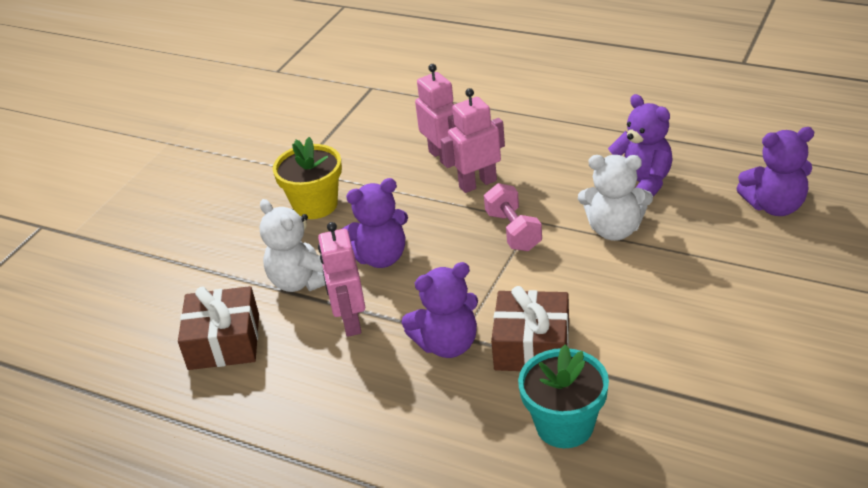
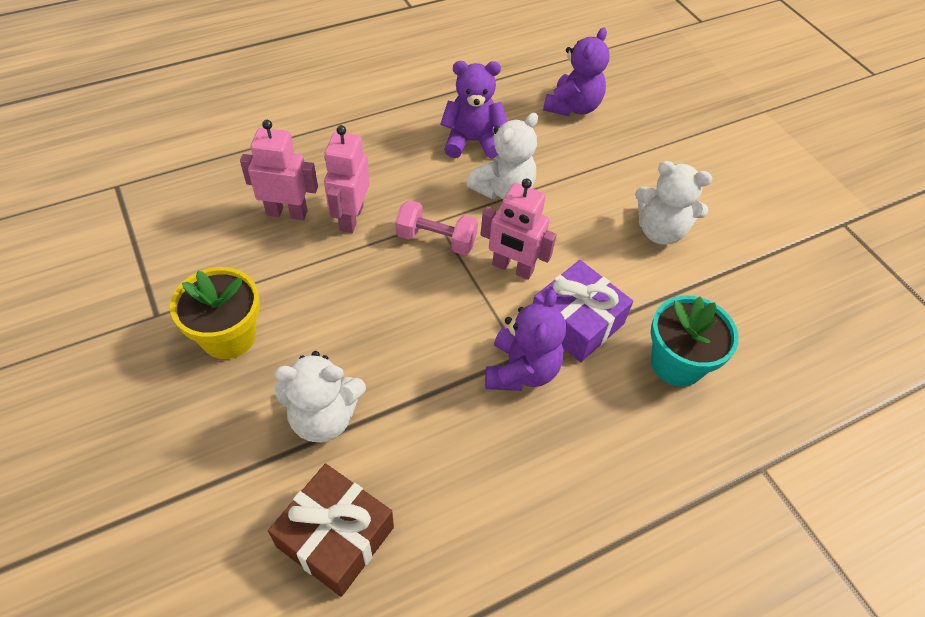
camera: 60 degrees left, 15 degrees up
(350, 321) = (421, 417): pink robot -> pink robot (512, 268)
(380, 257) = (363, 340): purple teddy bear -> none
(532, 346) = (576, 321): brown gift -> purple gift
(703, 337) = (660, 231): none -> white teddy bear

